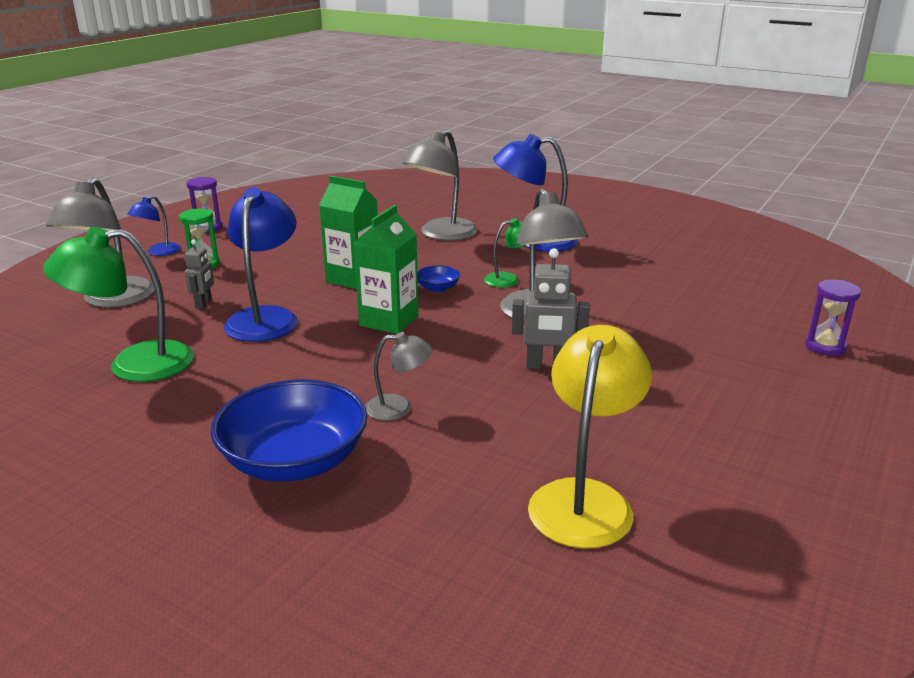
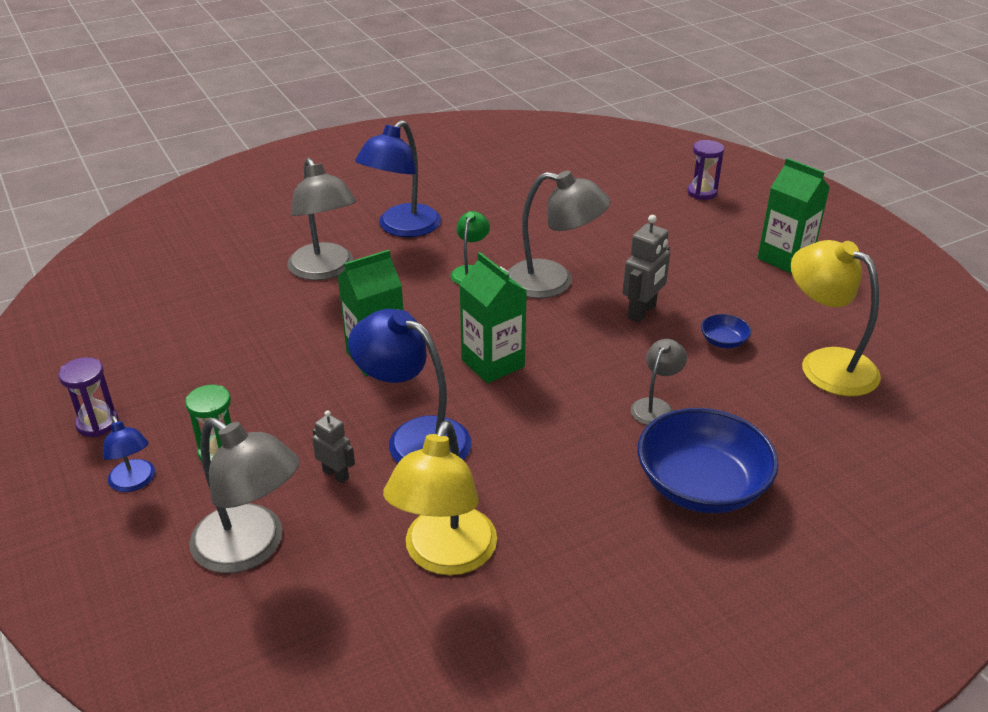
camera: 60 degrees left, 10 degrees up
(134, 364) = (444, 556): green lamp -> yellow lamp
(438, 288) = (449, 314): blue bowl -> blue bowl (723, 341)
(773, 426) = (785, 258): none -> green carton

